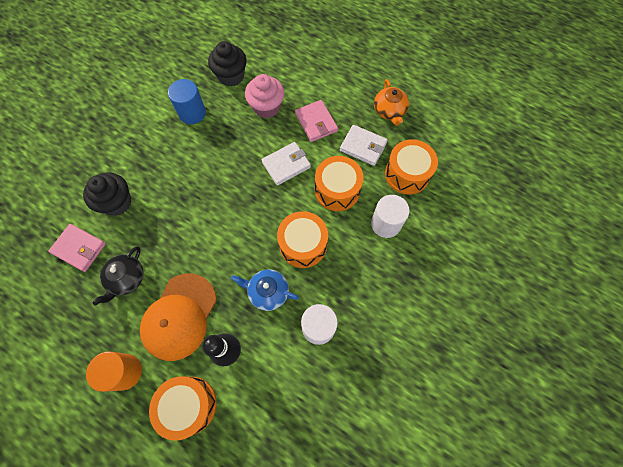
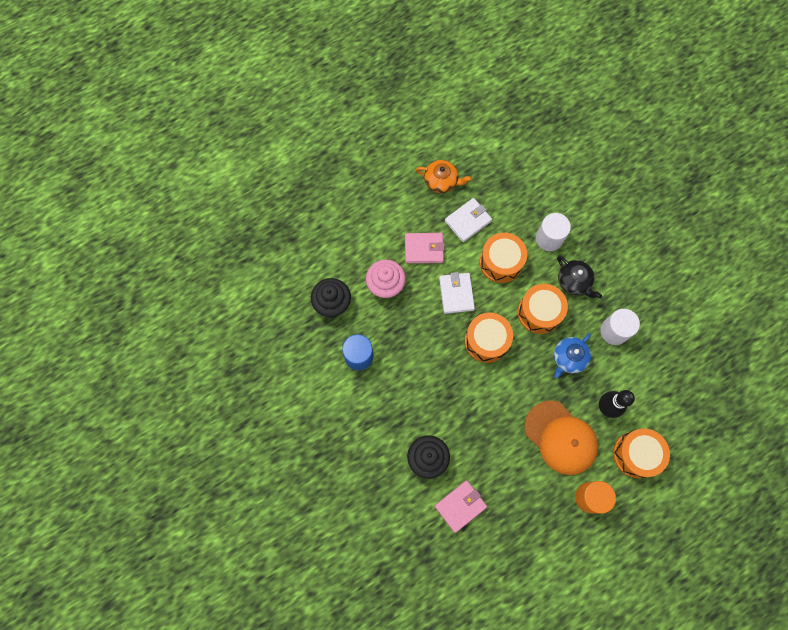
camera: 65 degrees left, 5 degrees up
(126, 278) = (508, 472): black teapot -> black teapot (574, 281)
(407, 174) = (511, 199): orange drum -> orange drum (486, 341)

